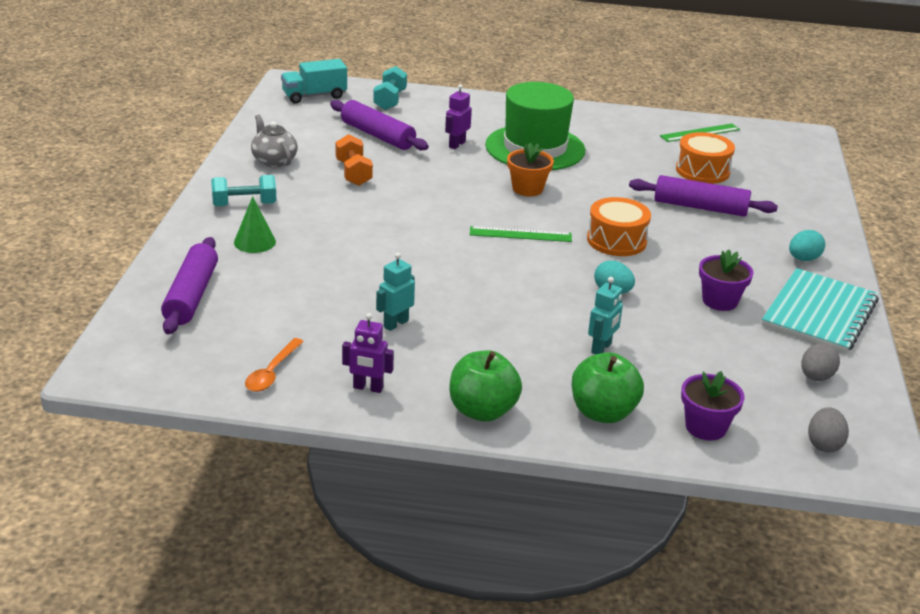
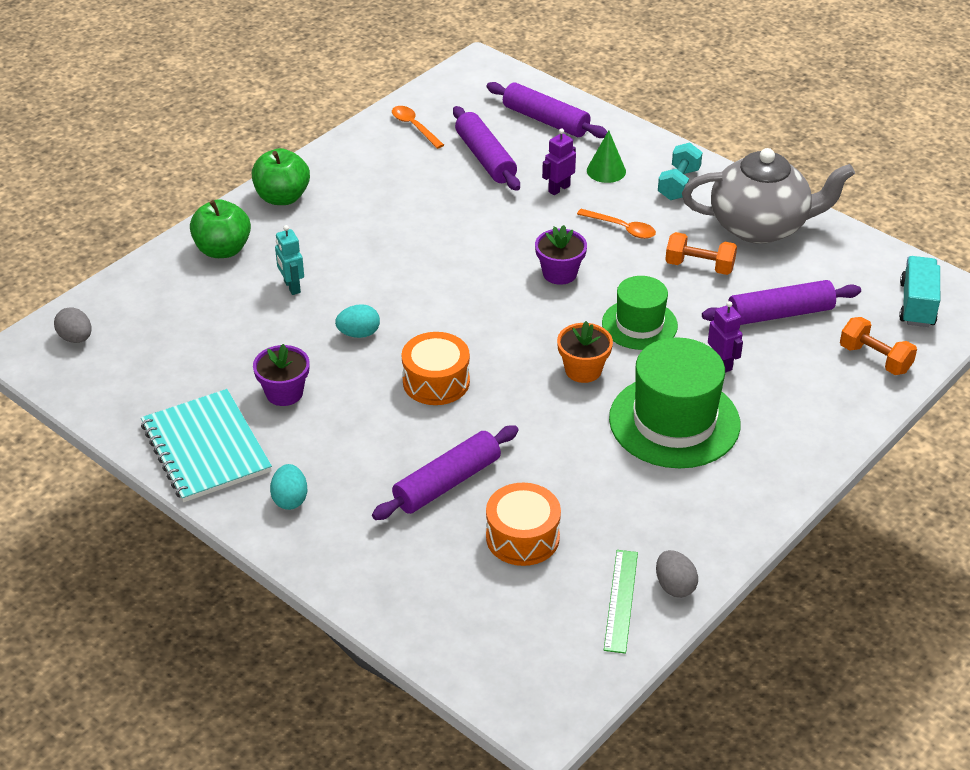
camera: 125 degrees right, 10 degrees up
(274, 161) = (760, 226): grey teapot -> grey teapot, size x1.95
(292, 310) = (485, 158): none -> purple rolling pin
(336, 214) = (621, 228): none -> orange spoon
(368, 388) = (357, 159): purple robot -> purple robot (559, 189)
(390, 100) = (875, 359): turquoise dumbbell -> orange dumbbell
(395, 324) = (422, 199): turquoise robot -> none
(451, 180) = (639, 324): none -> green hat
(520, 234) = (498, 323): green ruler -> none
(705, 427) = (156, 290): purple flower pot -> purple flower pot (559, 273)
(816, 377) = (139, 385): grey egg -> grey egg (674, 586)

